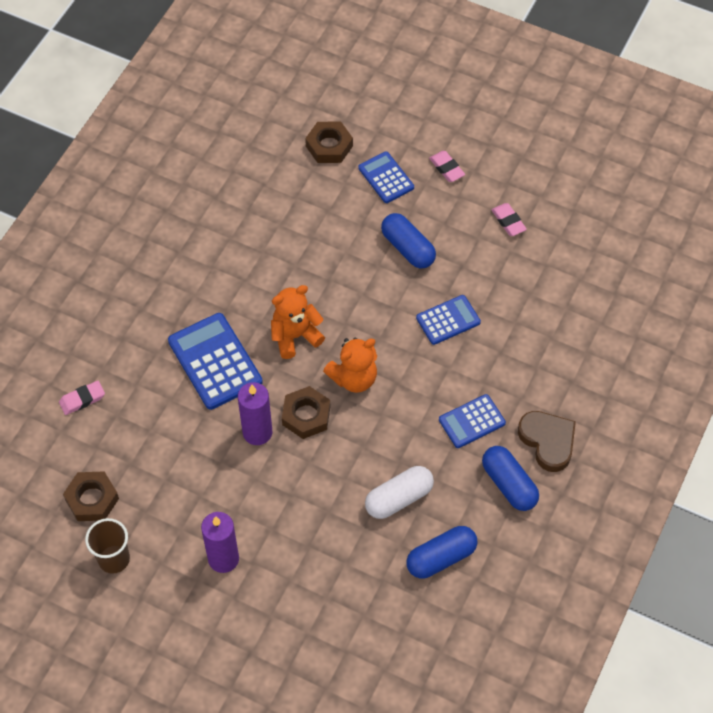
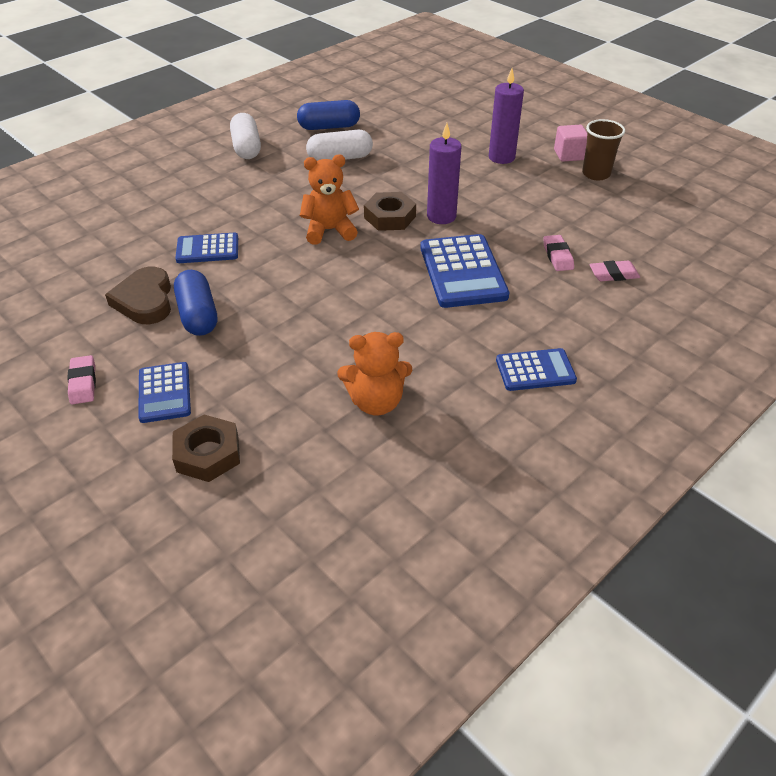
camera: 160 degrees left, 15 degrees down
(92, 499) = (611, 209): brown nut -> none
(148, 589) = (569, 155): none -> pink cube
(295, 336) = (369, 272): orange teddy bear -> orange teddy bear (376, 402)
(472, 421) = (245, 184): blue calculator -> blue calculator (535, 370)
(508, 221) = (69, 311): pink eraser -> pink eraser (557, 256)
(509, 484) = (246, 148): blue capsule -> white capsule
(548, 441) = (194, 161): brown heart -> brown heart (145, 300)

